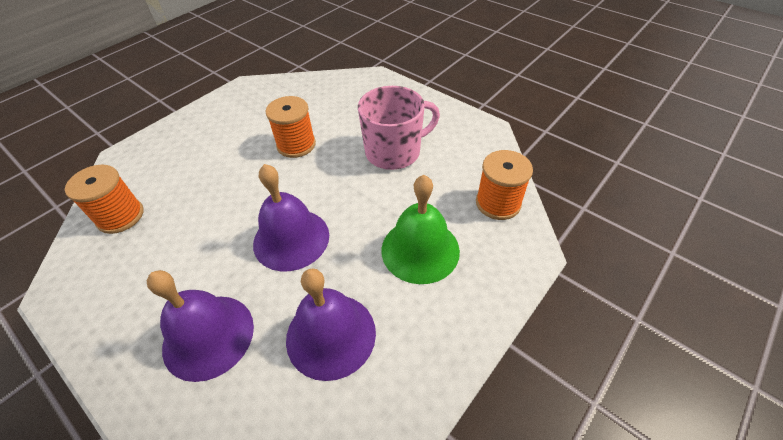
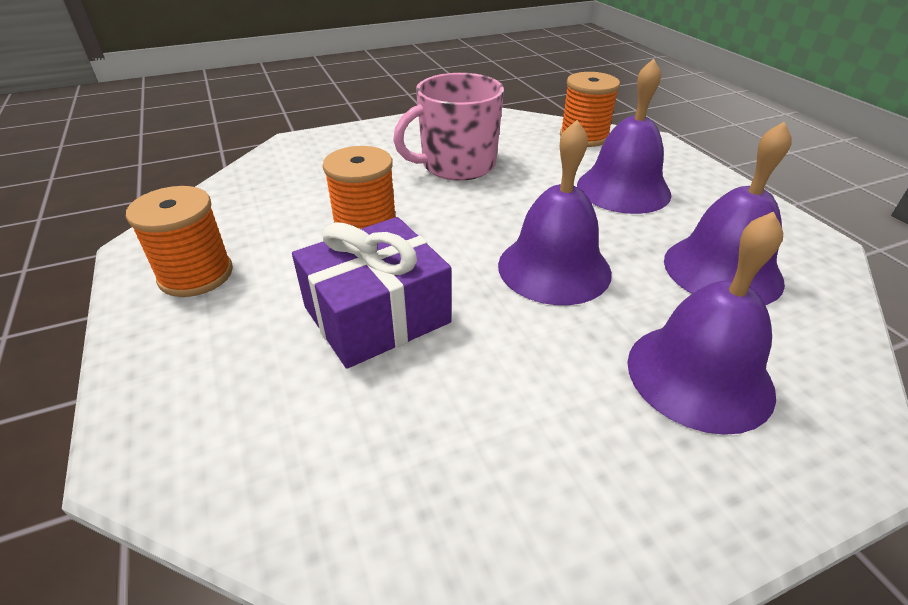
camera: 65 degrees left, 10 degrees down
(120, 216) = (353, 467): orange spool -> orange spool (196, 275)
(219, 182) = (377, 315): none -> purple gift
(394, 152) = (457, 165): pink mug -> pink mug turned 120 degrees counterclockwise
(420, 250) = (623, 189): green bell -> purple bell

